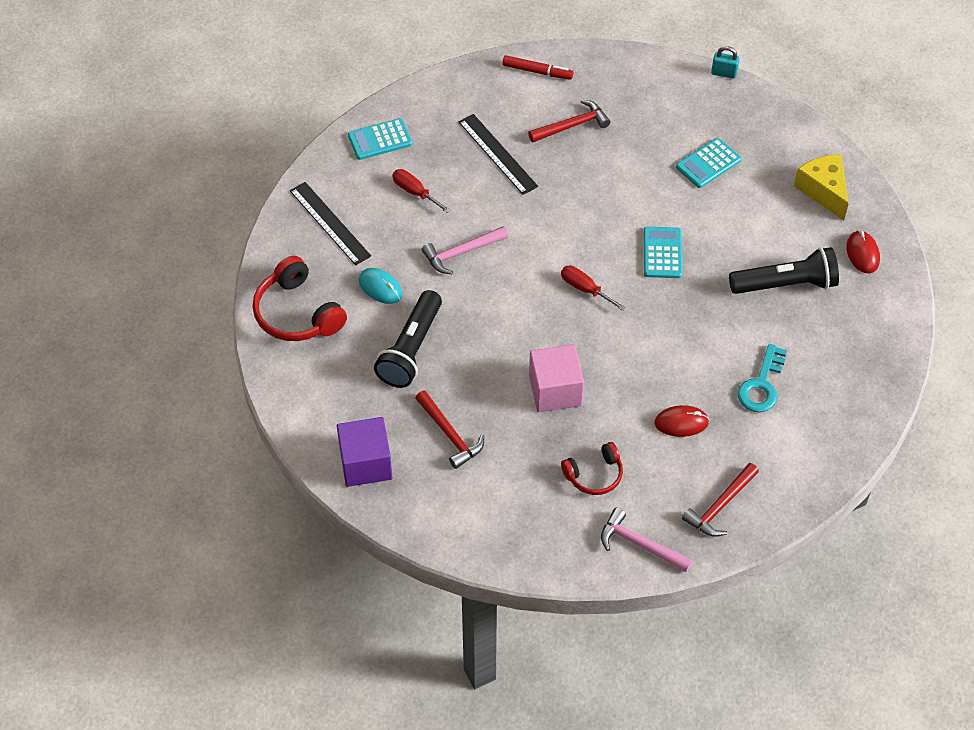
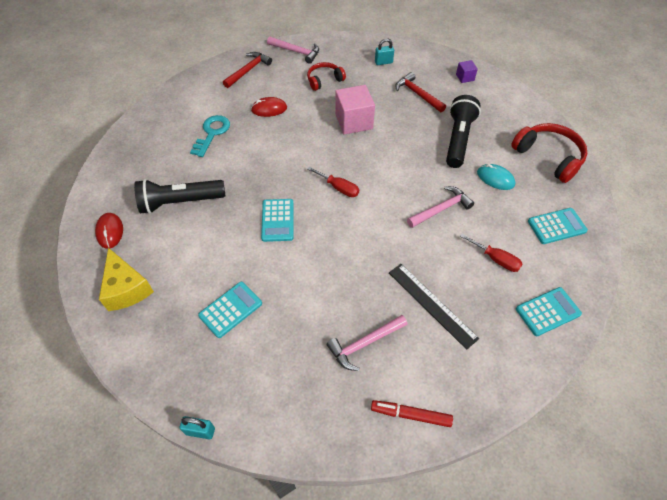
camera: 175 degrees right, 0 degrees up
(330, 223) = (556, 226): black ruler -> turquoise calculator
(366, 463) = (465, 77): purple cube -> purple cube, size x0.50
(492, 507) = (383, 62): none -> turquoise padlock
(572, 125) = (364, 344): red hammer -> pink hammer

